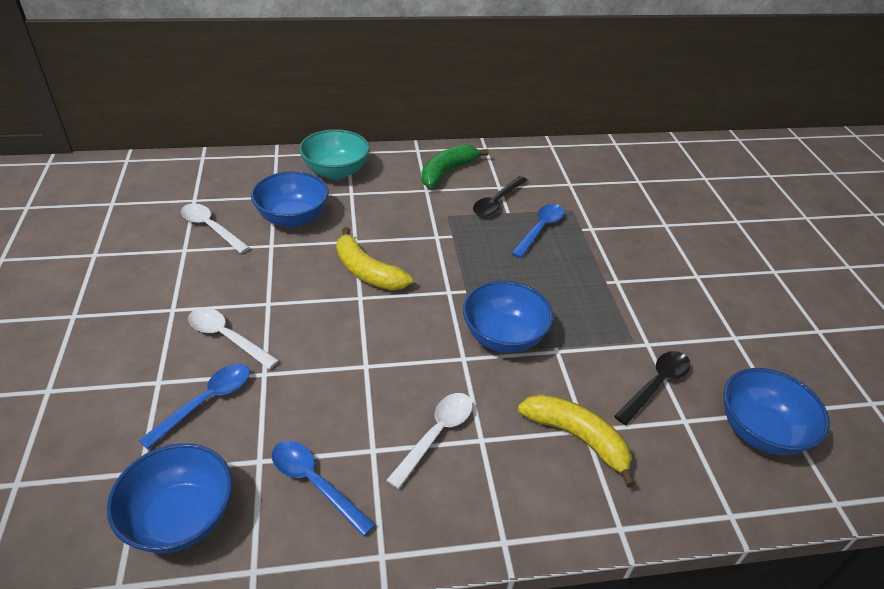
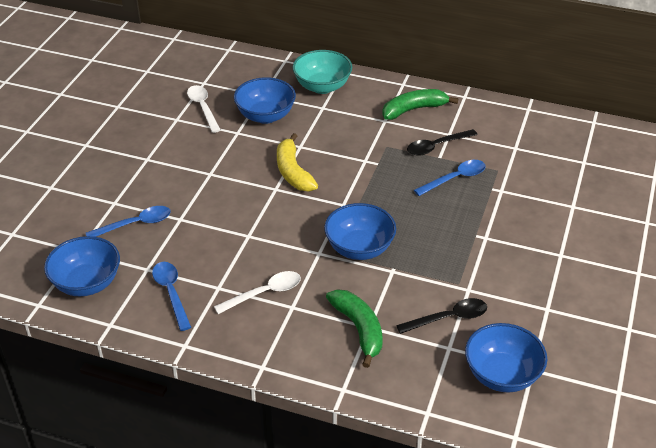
camera: 30 degrees right, 0 degrees up
(226, 337) = (170, 188): white spoon -> none
(577, 438) = (359, 329): yellow banana -> green banana

